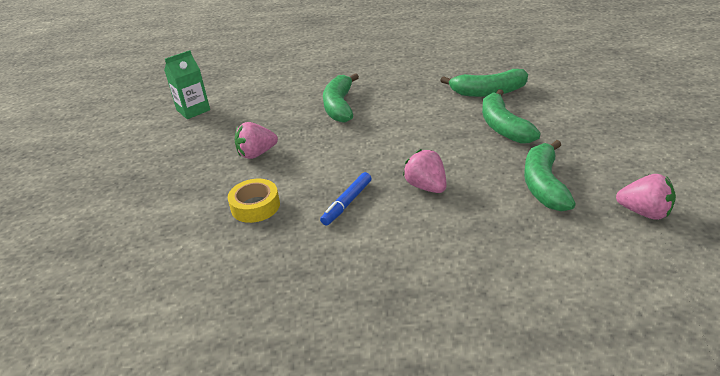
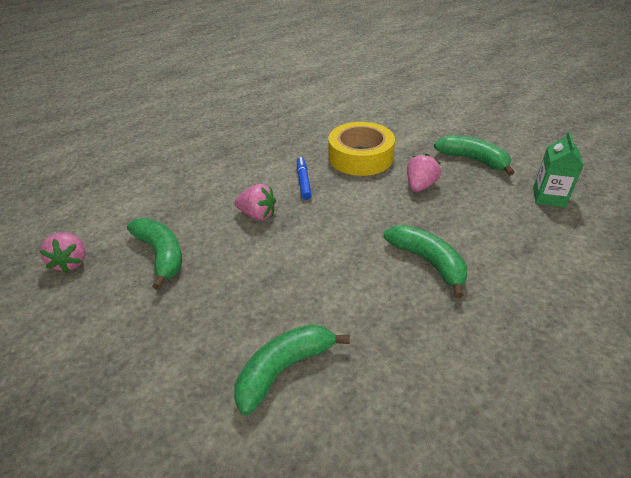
camera: 140 degrees right, 5 degrees up
(255, 206) = (360, 157): yellow tape -> yellow tape, size x1.75
(503, 127) = (230, 310): green banana -> green banana (473, 160)
(644, 212) = (71, 262): pink strawberry -> pink strawberry turned 90 degrees counterclockwise

